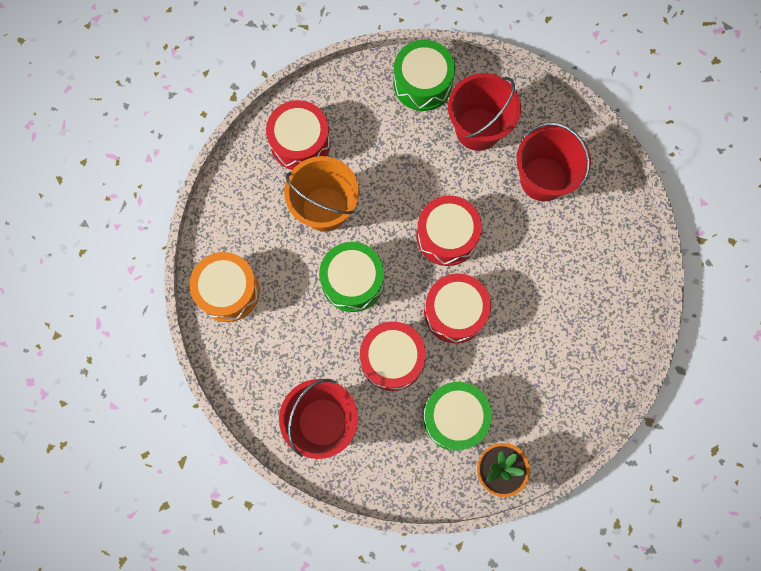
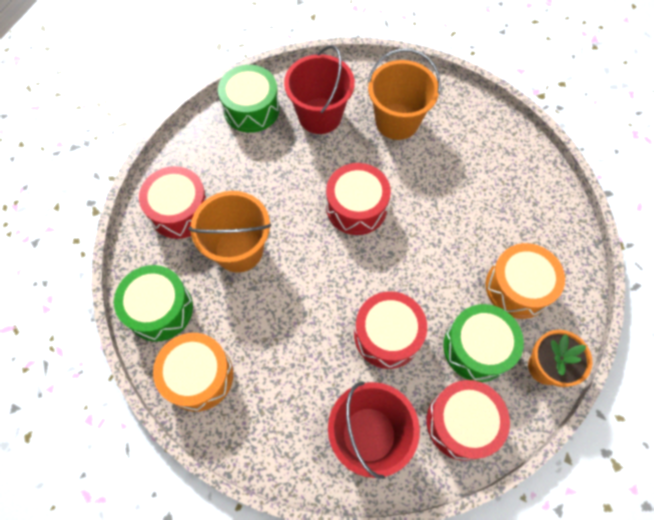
camera: 35 degrees left, 10 degrees down
(352, 281) = (305, 293): green drum -> green drum (160, 309)
(455, 312) = (409, 261): red drum -> red drum (461, 423)
(528, 394) = (517, 287): none -> orange drum
(543, 179) = (397, 121): red bucket -> orange bucket

